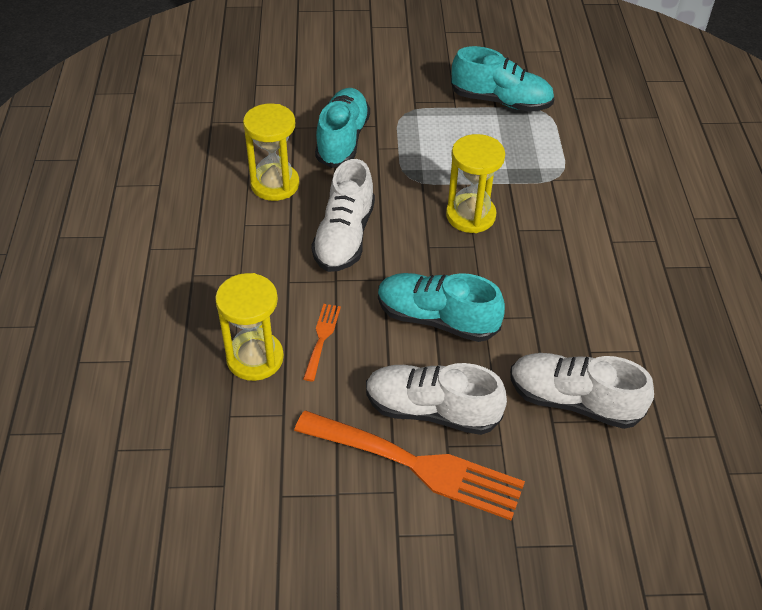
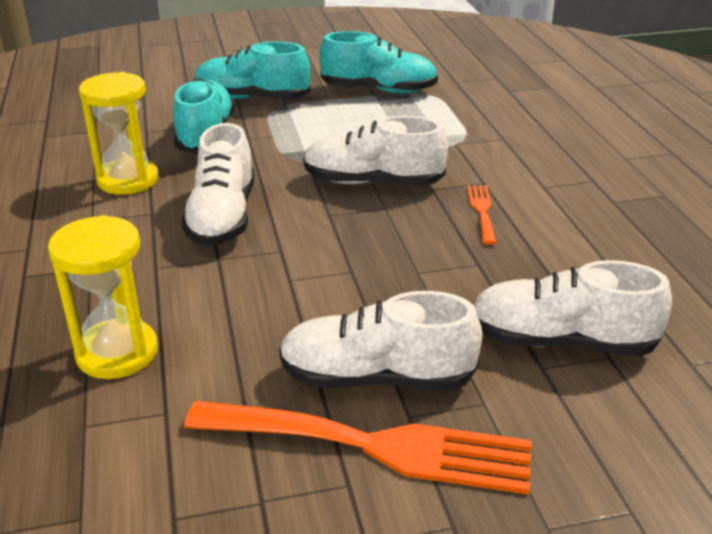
camera: 10 degrees left, 15 degrees down
(322, 338) = (209, 319): orange fork -> orange fork (482, 211)
(436, 319) = (357, 280): turquoise shoe -> turquoise shoe (252, 98)
(470, 215) = (372, 182): yellow hourglass -> white shoe

